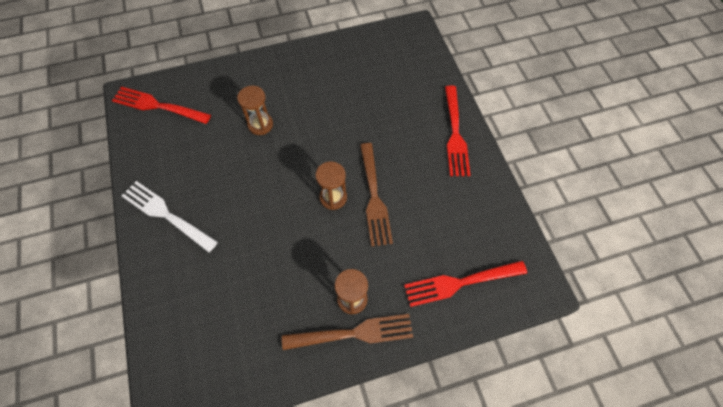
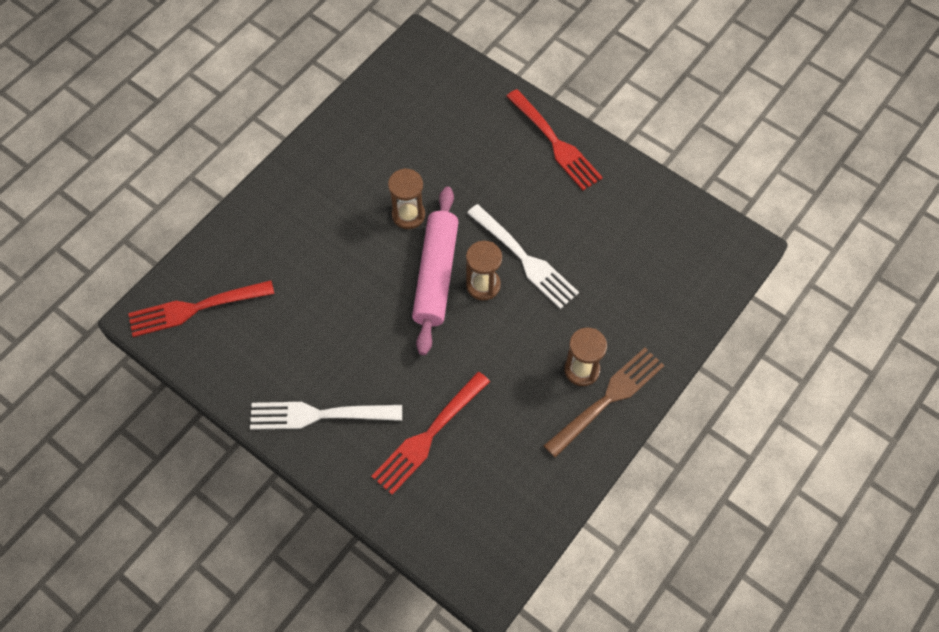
camera: 35 degrees left, 0 degrees up
(260, 125) = (338, 257): brown hourglass -> brown hourglass (408, 215)
(309, 172) = (436, 275): none -> pink rolling pin
(374, 197) = (524, 259): brown fork -> white fork
(460, 282) = (669, 288): red fork -> red fork (428, 435)

